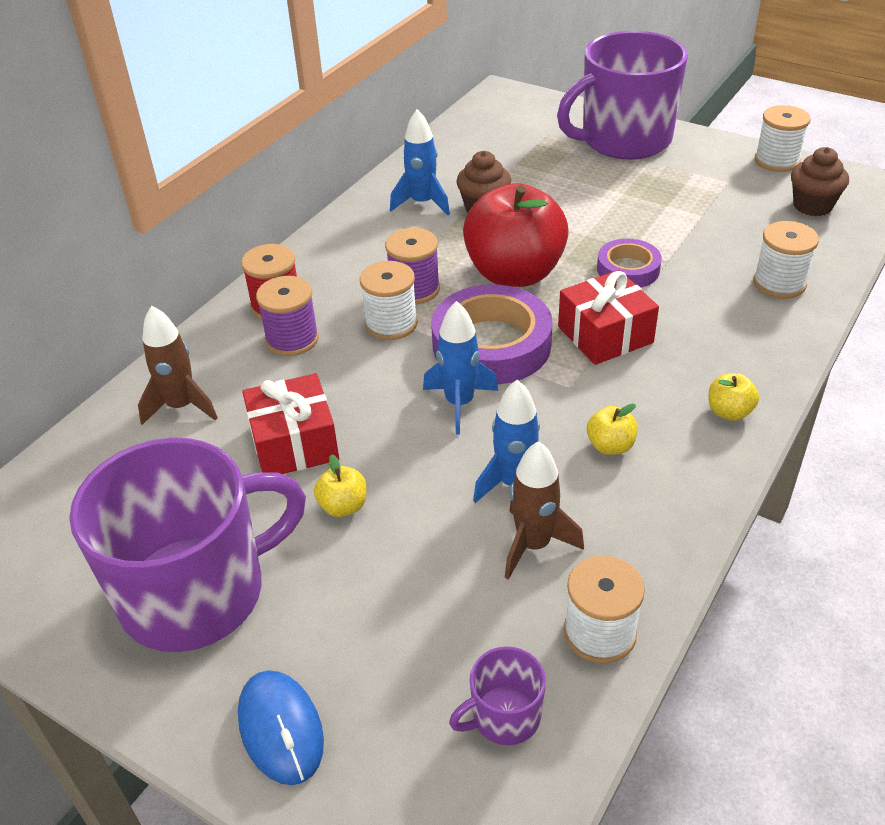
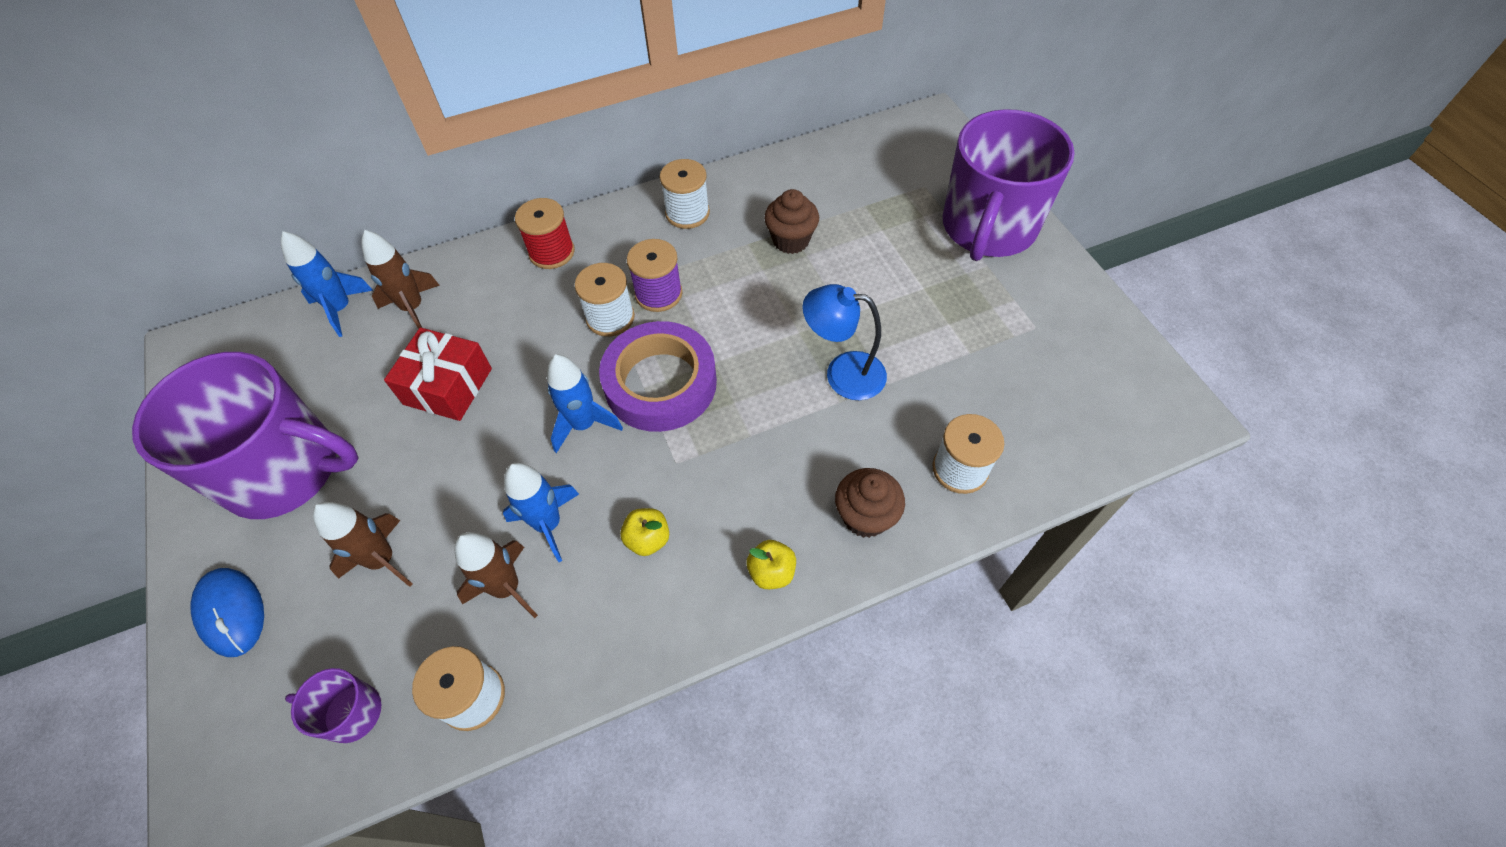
camera: 35 degrees right, 15 degrees up
(281, 728) = (231, 612): blue mouse -> blue mouse turned 45 degrees counterclockwise
(292, 339) = (532, 291): purple spool -> none
(343, 506) = (425, 463): yellow apple -> none
(391, 595) = (382, 560): none -> brown rocket
(422, 203) = (748, 209): blue rocket -> blue rocket (341, 309)
(514, 273) = (747, 322): red apple -> none
(605, 334) = (754, 429): red gift -> none
(624, 140) = (988, 228): purple mug -> purple mug turned 75 degrees counterclockwise
(628, 269) = (842, 373): purple tape -> blue lamp
(777, 161) = (1112, 329): white spool -> white spool (687, 213)
(812, 206) = (1090, 401): brown cupcake -> brown cupcake (865, 516)

